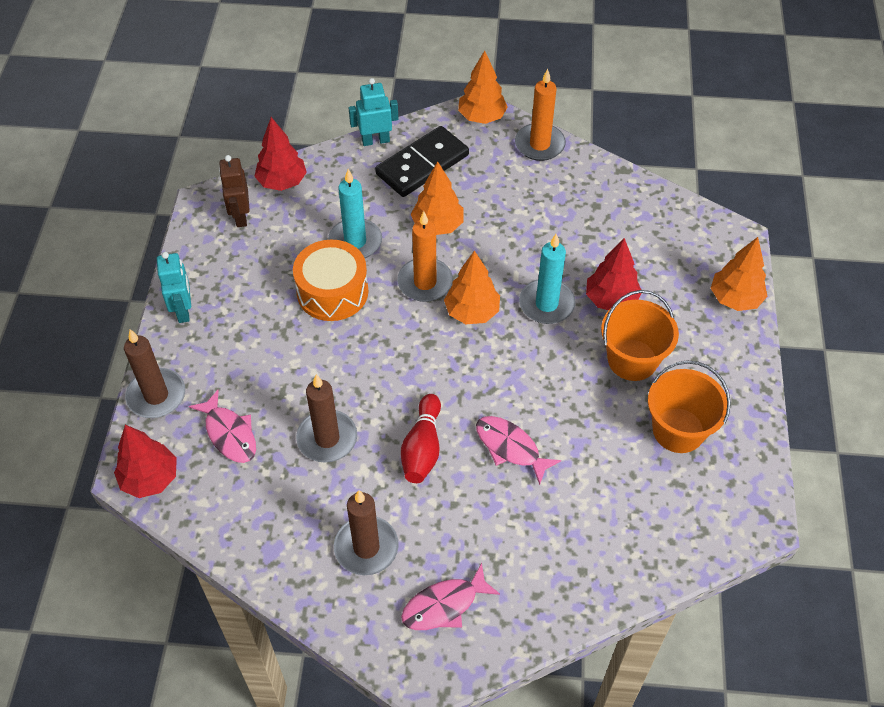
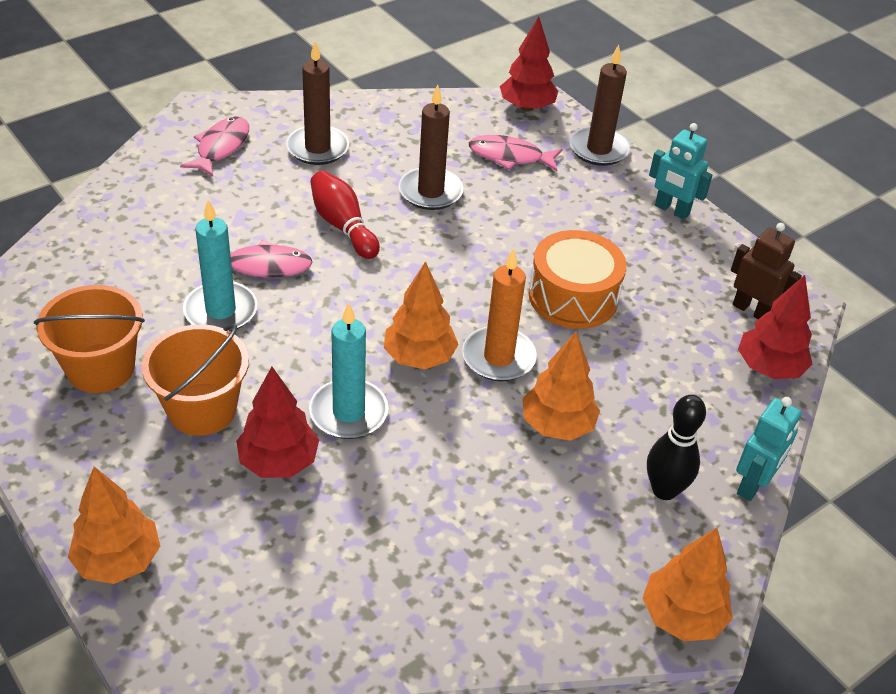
camera: 135 degrees right, 10 degrees down
(355, 242) = (615, 354): turquoise candle -> turquoise candle (220, 311)
(422, 164) = (664, 490): black domino -> black bowling pin
(539, 144) = (563, 627): orange candle -> none

